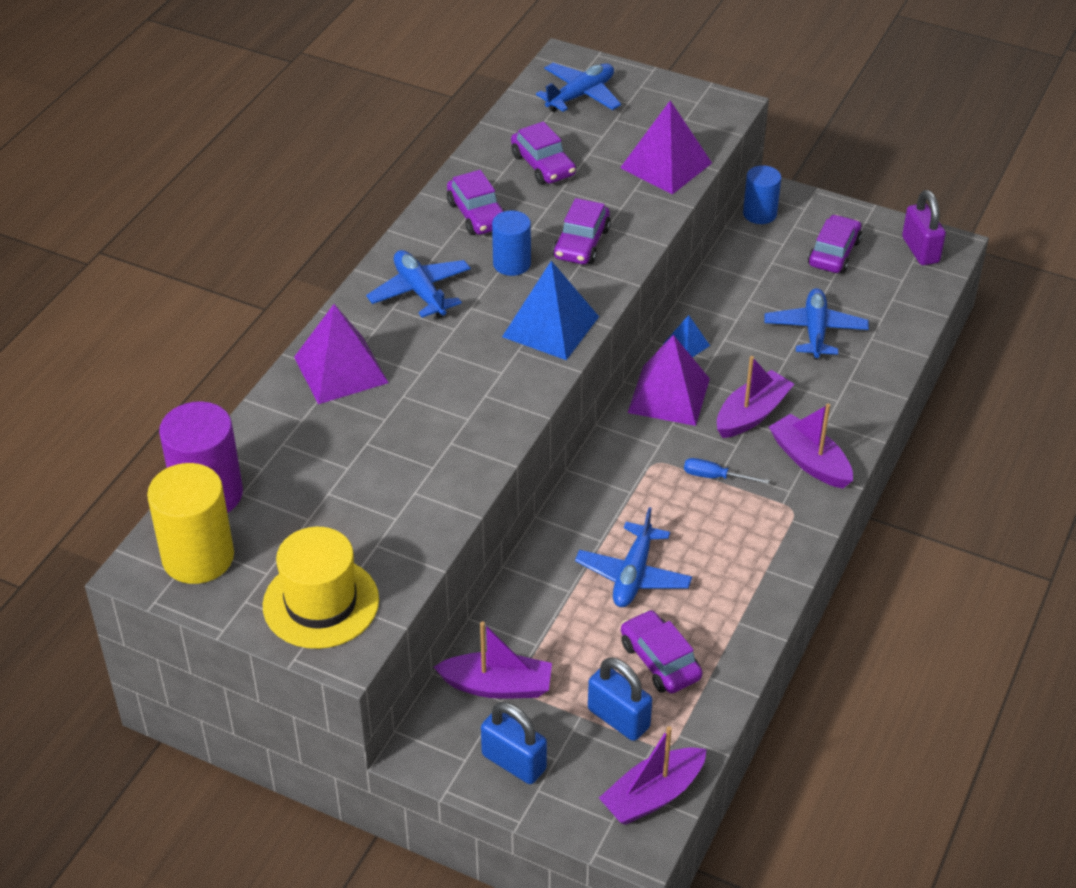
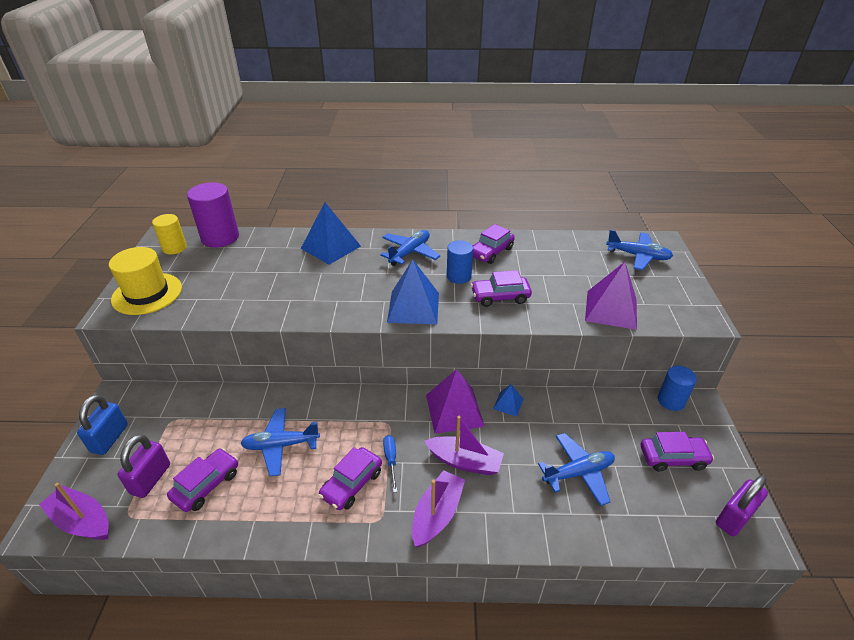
camera: 65 degrees right, 5 degrees down
(198, 557) = (174, 248): yellow cylinder -> yellow cylinder, size x0.62
(341, 370) = (330, 247): purple pyramid -> blue pyramid
(497, 686) = (171, 411): purple boat -> none
(543, 165) = (558, 261): purple car -> purple car (352, 484)
(618, 718) = (150, 479): blue padlock -> purple padlock

